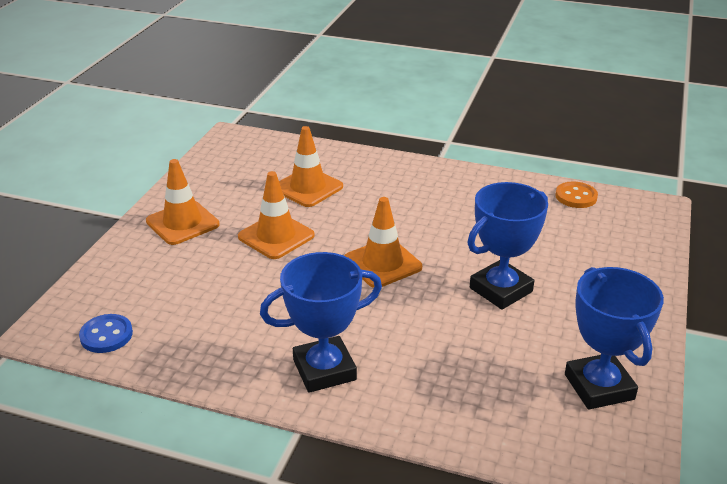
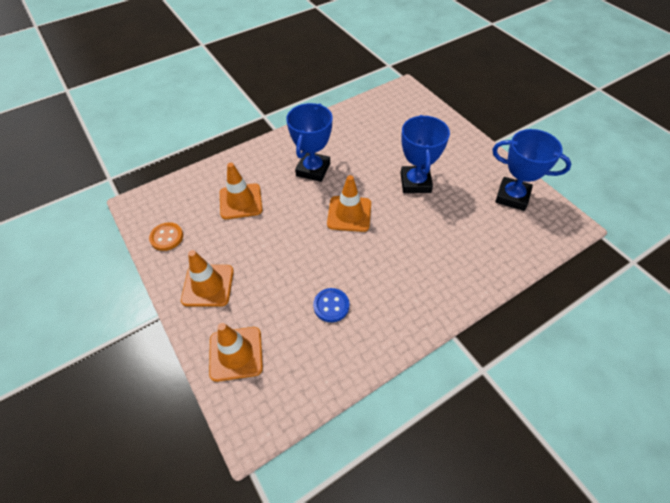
camera: 50 degrees left, 20 degrees up
(106, 335) = (289, 393): blue button -> blue button (331, 306)
(276, 236) = (274, 245): orange traffic cone -> orange traffic cone (236, 353)
(324, 370) = (417, 295): blue trophy -> blue trophy (313, 169)
(576, 196) = (369, 106): orange button -> orange button (167, 237)

